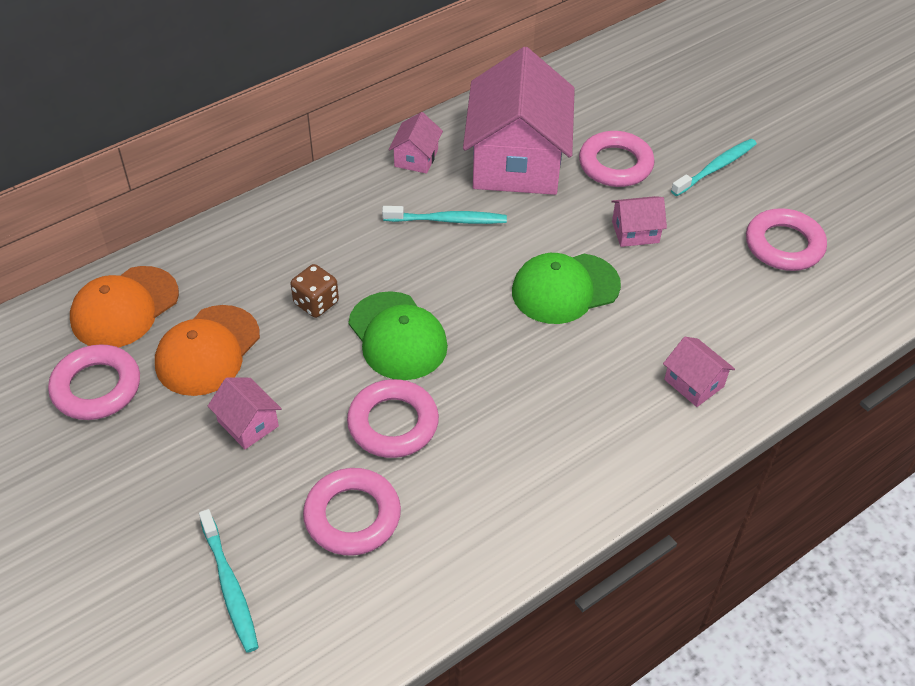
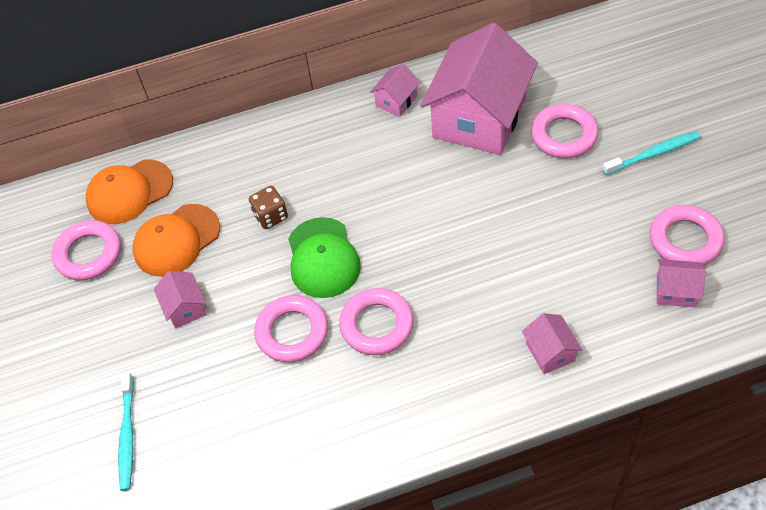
camera: 25 degrees right, 5 degrees up
(352, 516) = (234, 402): pink ring -> pink ring (377, 325)
(447, 220) = (401, 162): turquoise toothbrush -> none
(565, 288) = (474, 243): green cap -> none
(635, 232) = (555, 202): pink house -> pink house (675, 291)

